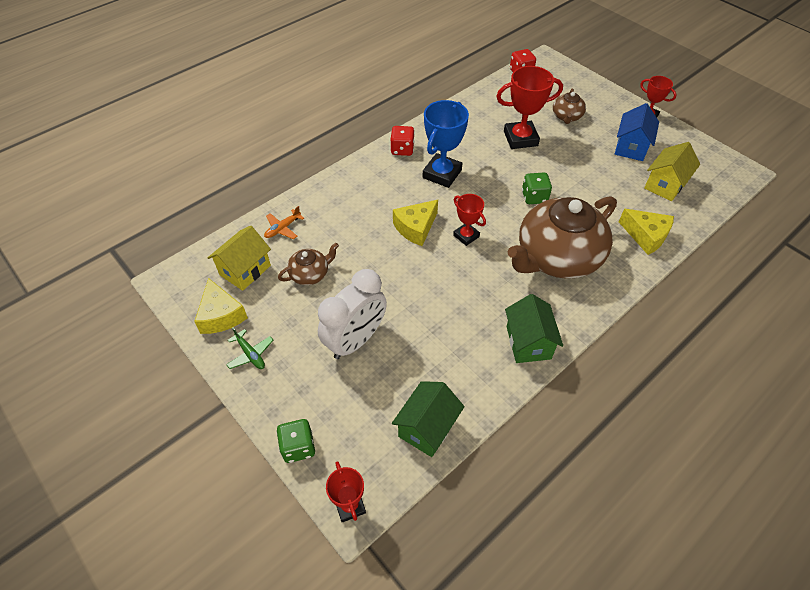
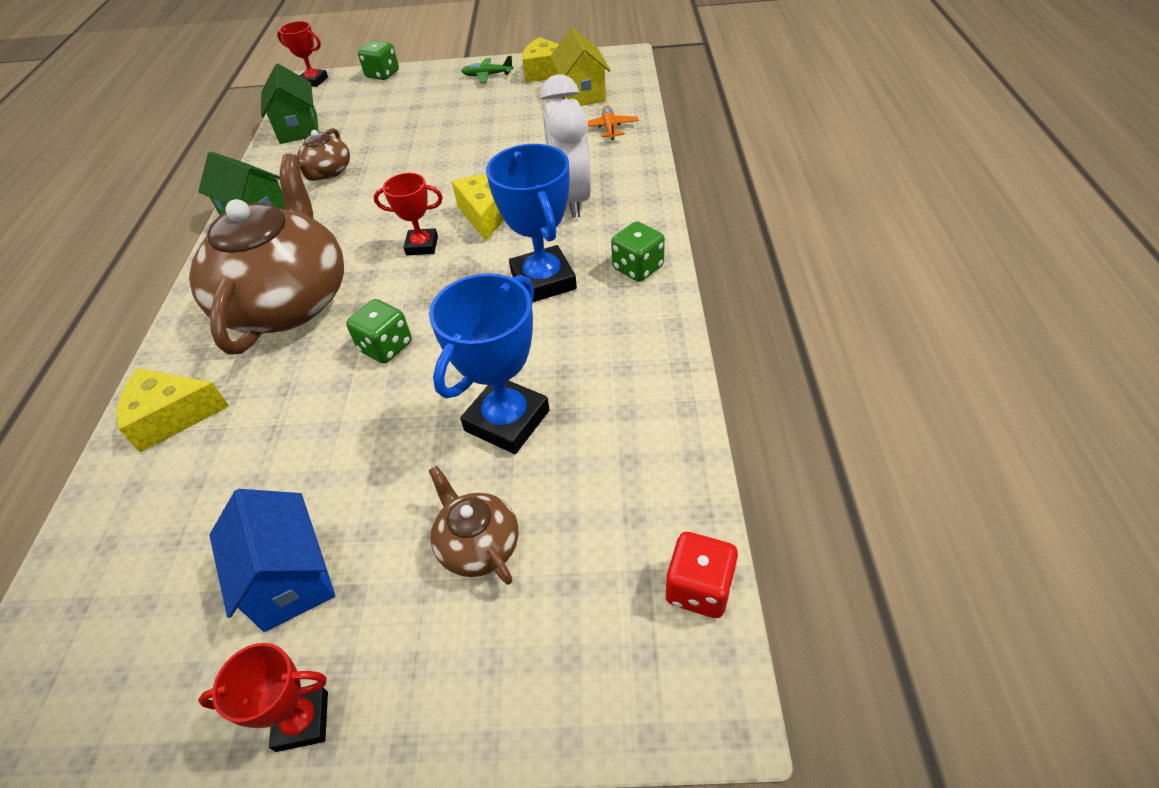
camera: 135 degrees right, 5 degrees down
(310, 274) = (526, 125): brown teapot -> brown teapot (328, 172)
(356, 340) = (420, 124): white clock -> white clock (571, 199)
(402, 149) = (638, 268): red dice -> green dice
(520, 138) = (507, 420): red trophy -> blue trophy
(665, 185) = (175, 540): yellow house -> none

